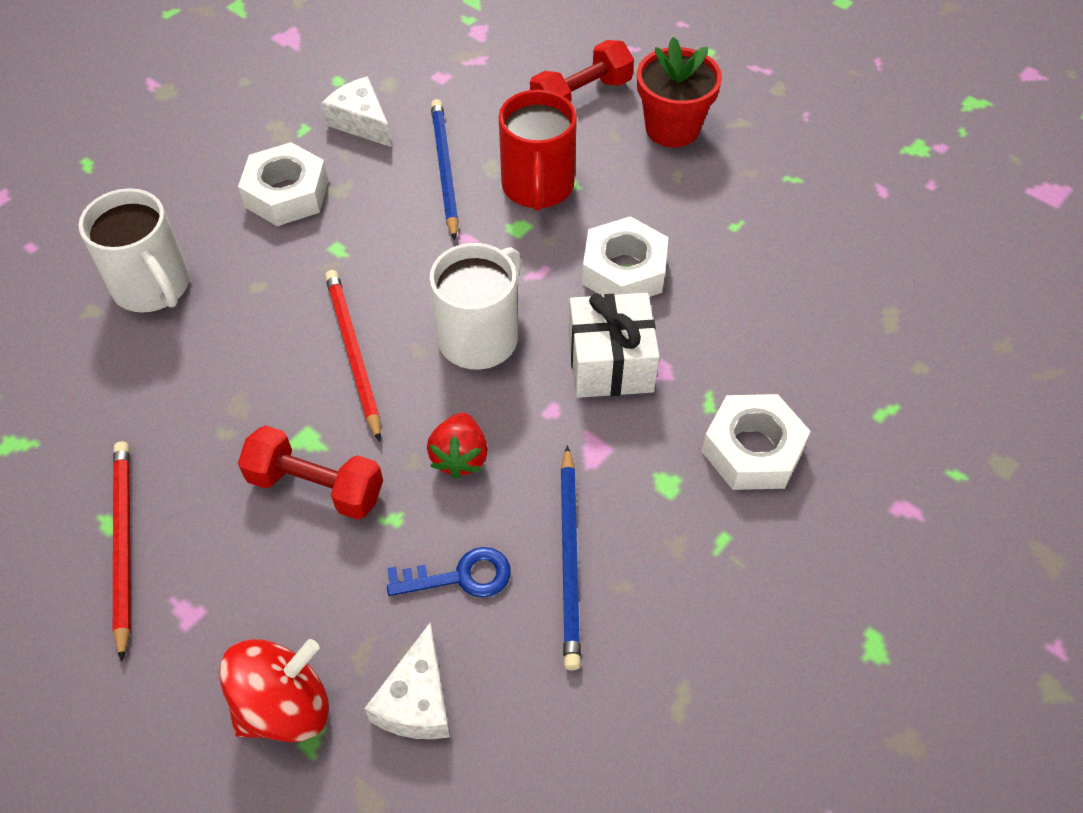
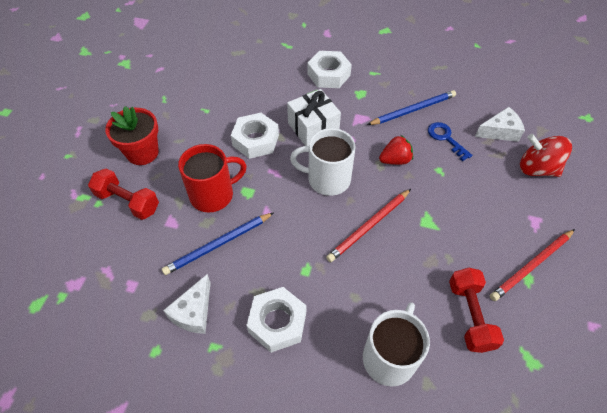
camera: 115 degrees left, 0 degrees up
(316, 486) = (447, 205): red dumbbell -> red dumbbell (470, 315)

